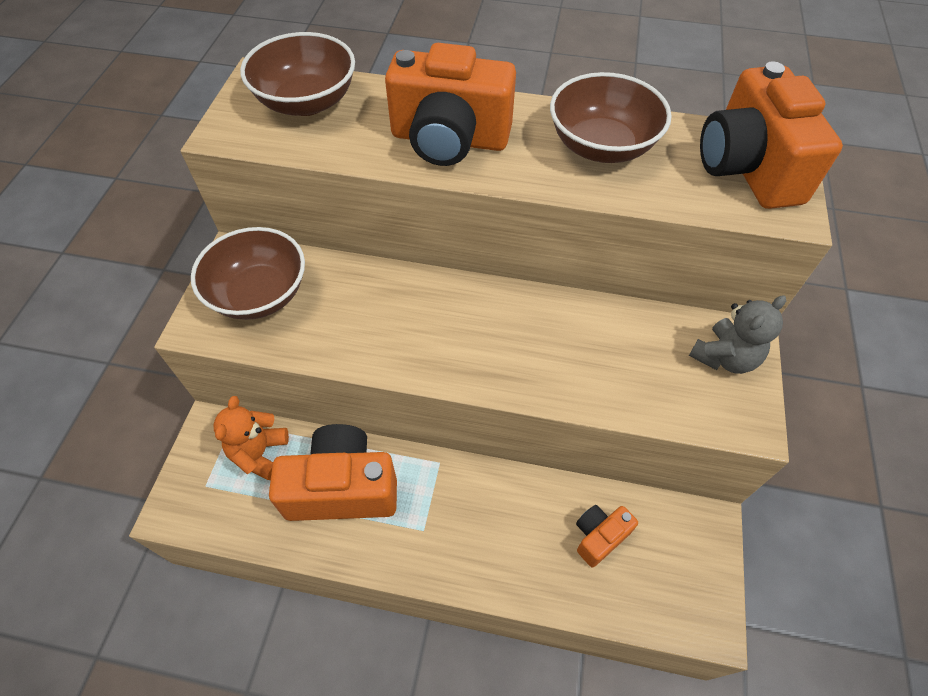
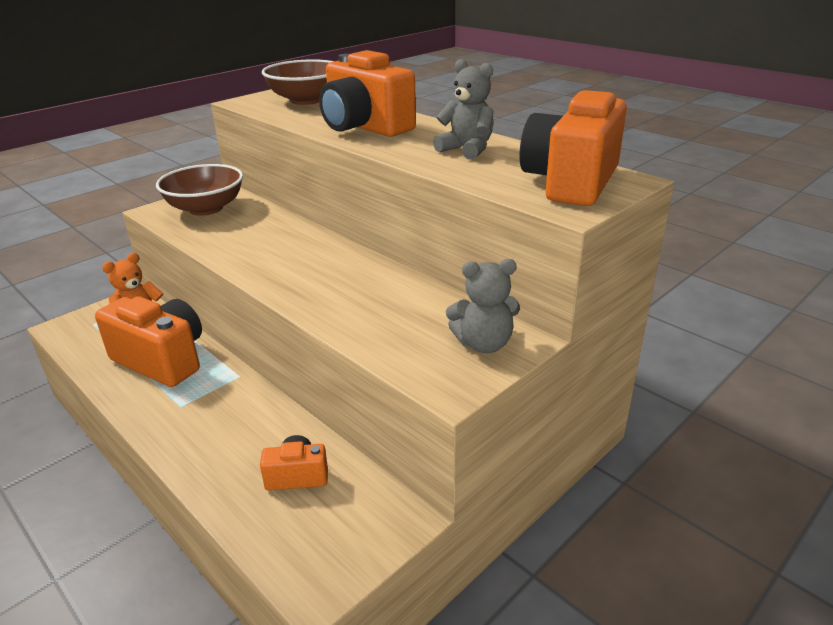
camera: 35 degrees right, 25 degrees down
(601, 146) = (467, 150): brown bowl -> grey teddy bear

